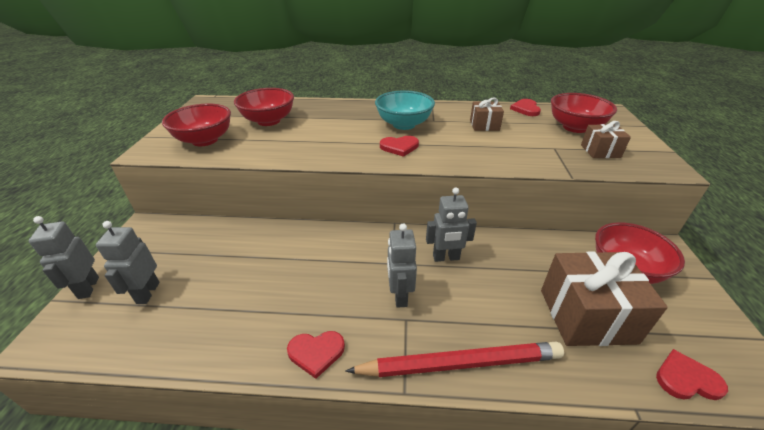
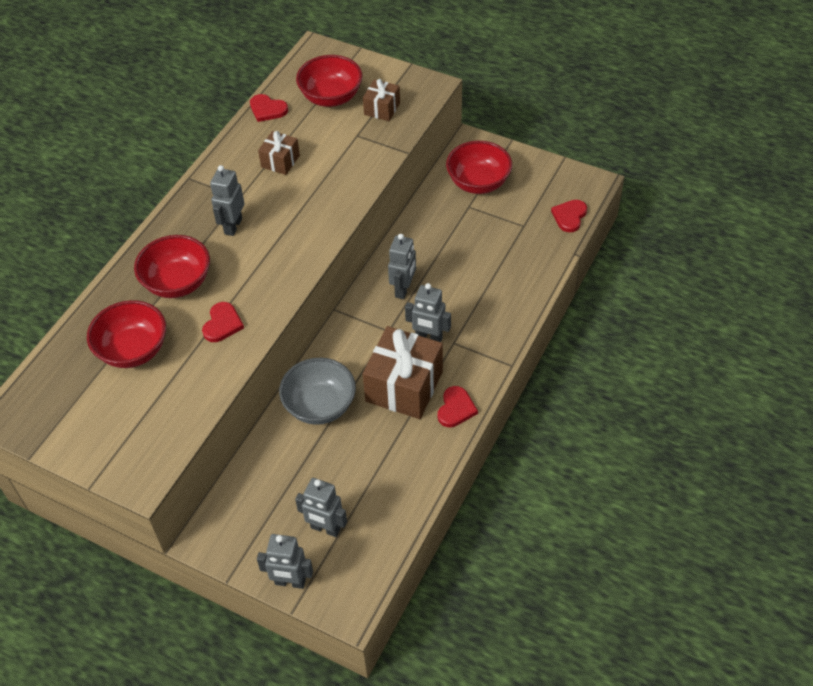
camera: 65 degrees left, 15 degrees up
(205, 140) = (147, 421): red bowl -> red bowl (177, 283)
(288, 246) = (320, 406): none -> grey bowl
(399, 147) = (281, 247): red heart -> red heart (222, 324)
(404, 124) = (233, 226): turquoise bowl -> grey robot
(460, 363) = (505, 325): red pencil -> none
(587, 315) = (504, 233): brown gift -> brown gift (404, 386)

